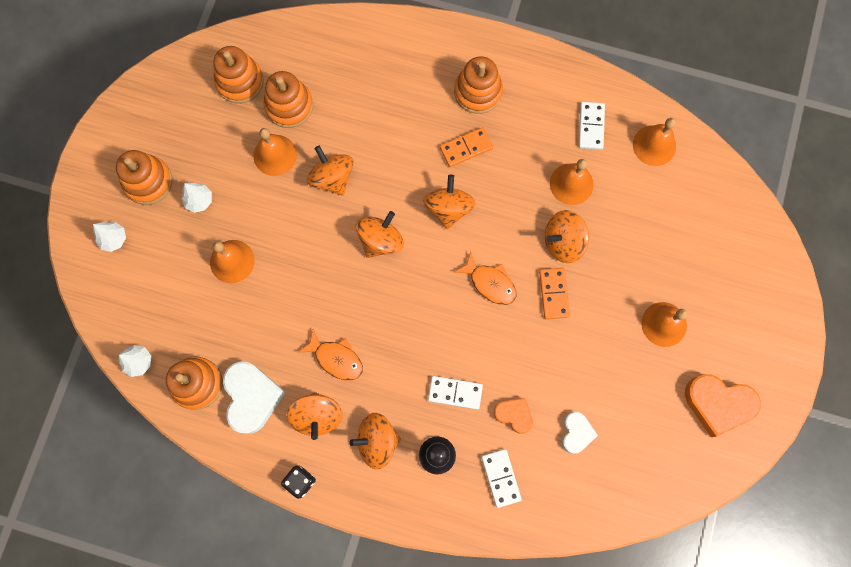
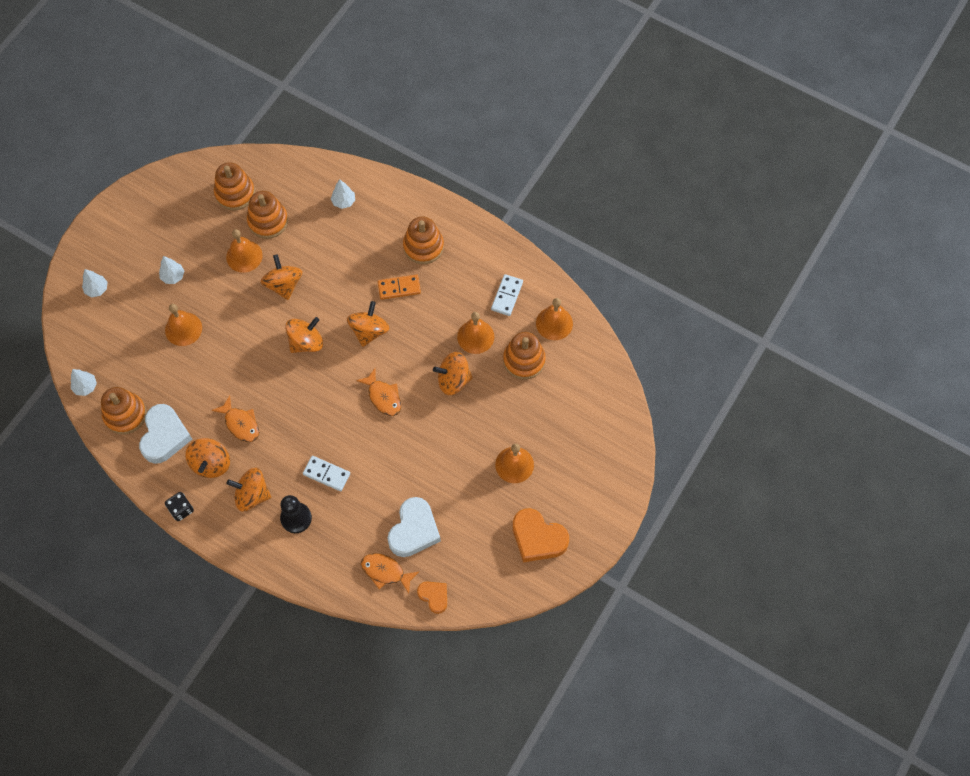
camera: 15 degrees right, 10 degrees down
(148, 181) = (138, 252): orange stacking toy -> orange stacking toy (524, 360)
(369, 60) = (343, 201): none -> white tree
(501, 478) = (341, 549): white domino -> none
(514, 415) = (368, 503): orange heart -> orange heart (434, 596)
(553, 294) = (432, 418): orange domino -> none
(560, 491) = (385, 571): none -> orange fish
(576, 433) = (414, 530): white heart -> white heart, size x1.74

